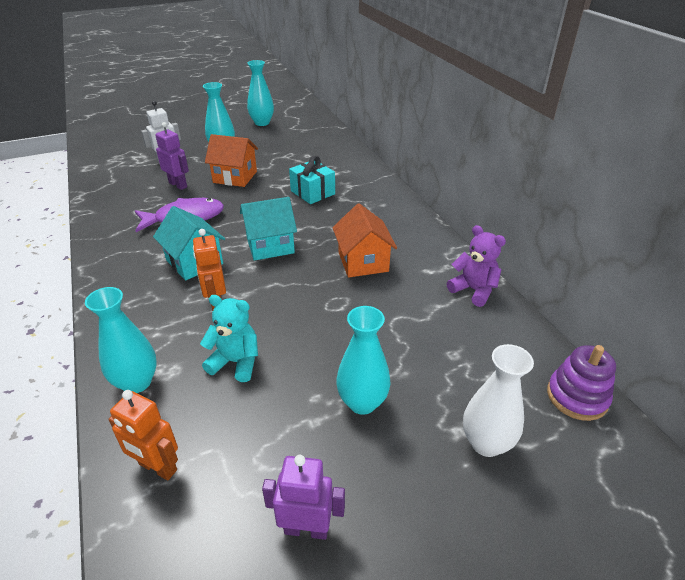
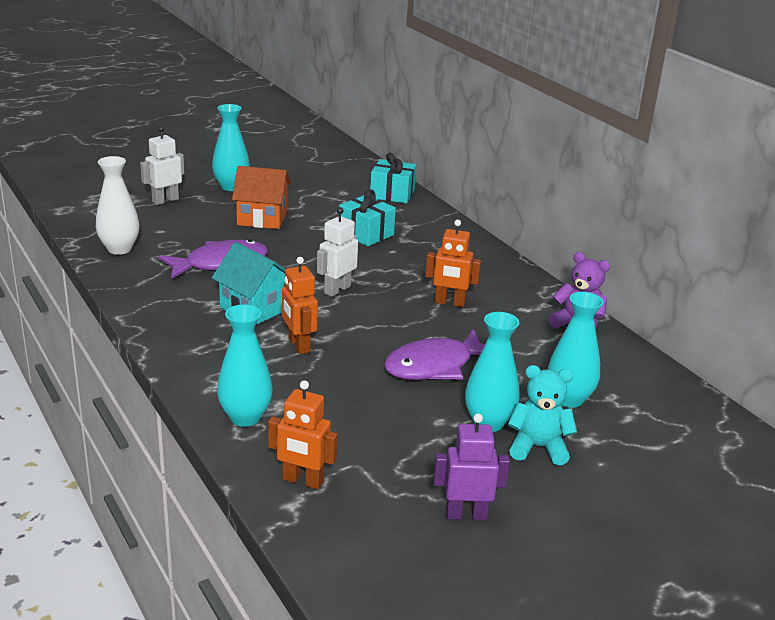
camera: 10 degrees left, 10 degrees down
(178, 185) = (194, 228): purple robot -> none
(236, 362) = (344, 396): turquoise teddy bear -> turquoise teddy bear (538, 447)
(262, 123) = (269, 154): turquoise vase -> turquoise vase (569, 399)
(270, 245) = (337, 290): turquoise house -> white robot
(330, 330) = (434, 366): none -> purple fish
(345, 157) = (392, 194): none -> turquoise gift
(363, 262) = (449, 302): orange house -> orange robot
(486, 443) = (616, 447): white vase -> white vase (119, 249)
(577, 397) = (696, 409): purple stacking toy -> none

